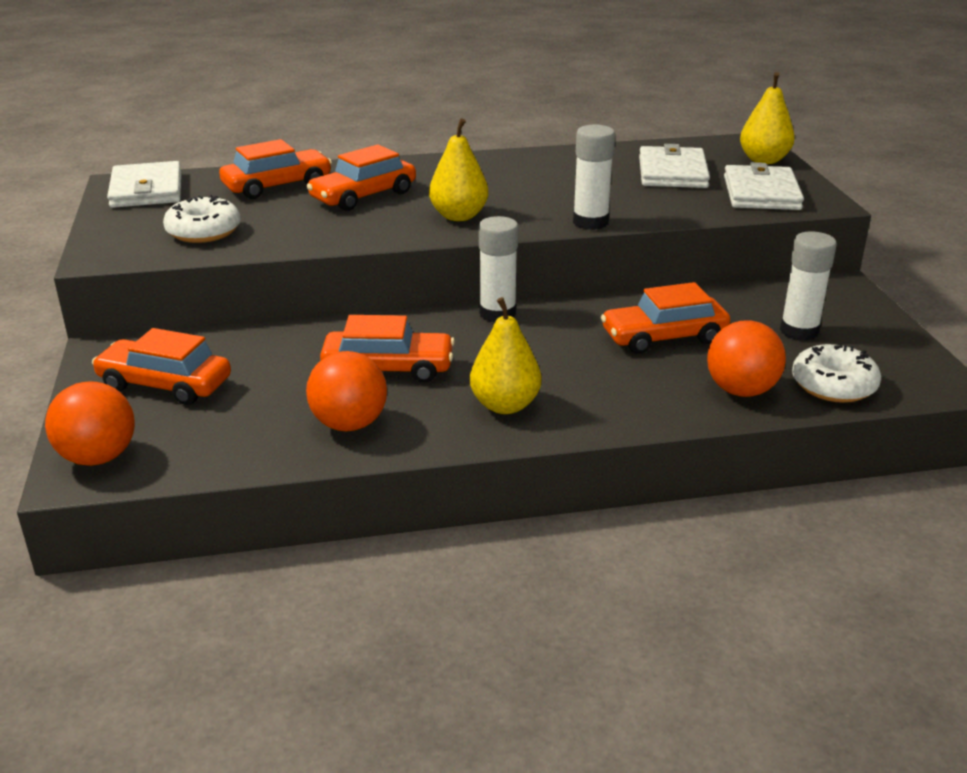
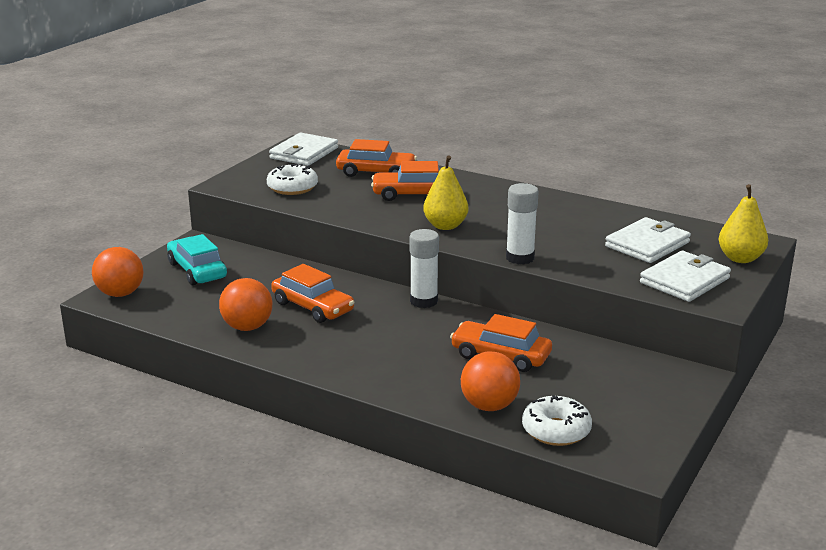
camera: 40 degrees right, 5 degrees down
(165, 384) = (197, 270): orange car -> turquoise car
(505, 405) = (339, 352): yellow pear -> none
(799, 331) = (600, 390): white glue stick -> none

